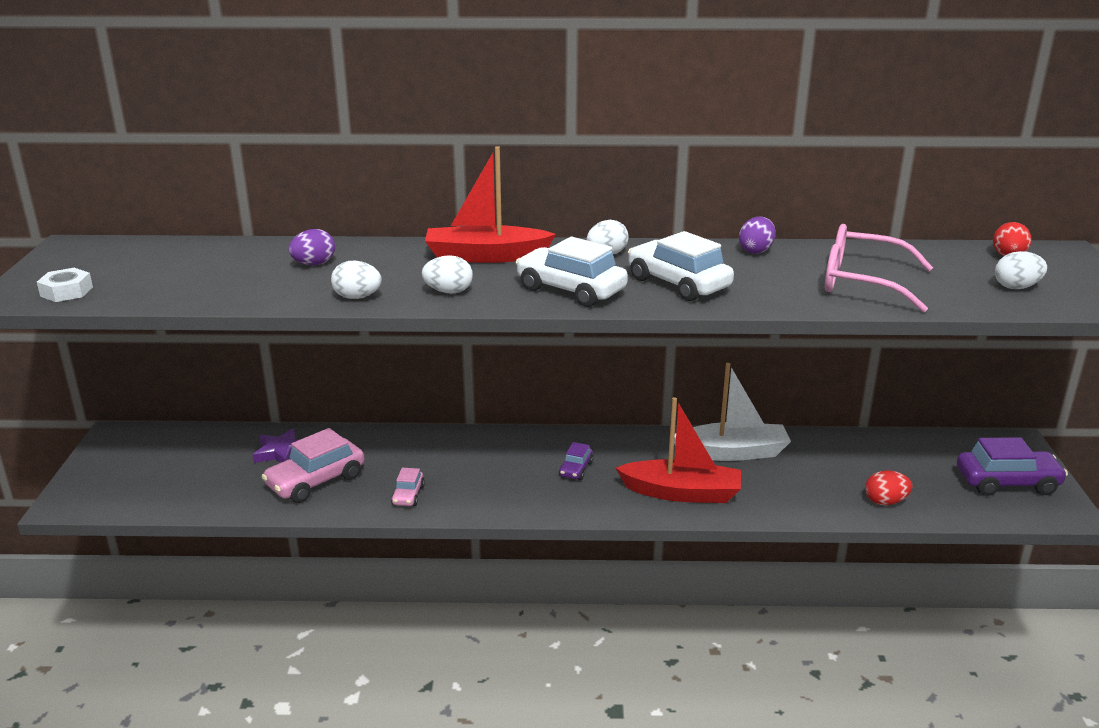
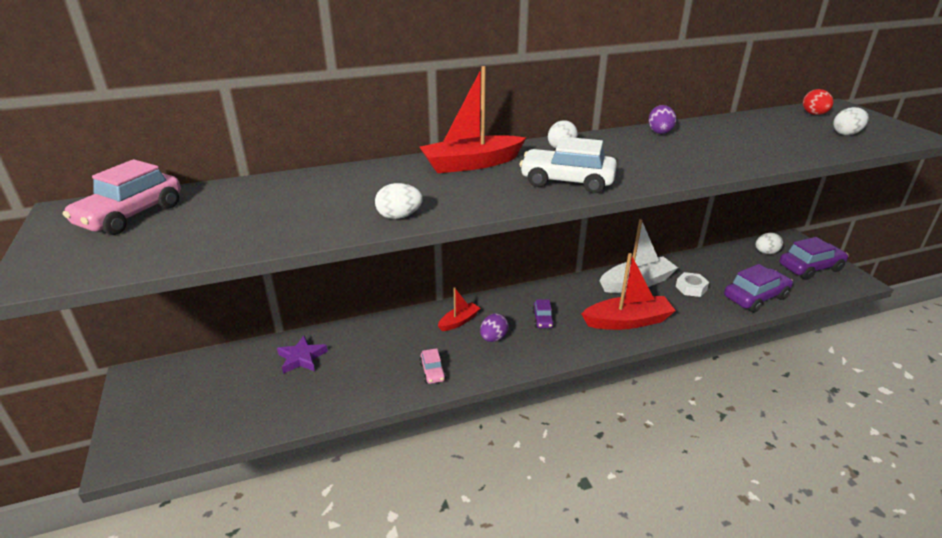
camera: 20 degrees left, 5 degrees up
(67, 291) = (96, 260): white nut -> white nut (691, 288)
(314, 264) = (331, 192): purple egg -> purple egg (493, 338)
(316, 481) = (348, 378): pink car -> pink car (131, 215)
(448, 292) = (472, 198): white egg -> white egg (765, 252)
(475, 451) = (459, 321): none -> red boat
(678, 283) = (638, 164): white car -> none
(862, 282) = (754, 144): pink glasses -> none
(885, 501) = (755, 297): red egg -> purple car

